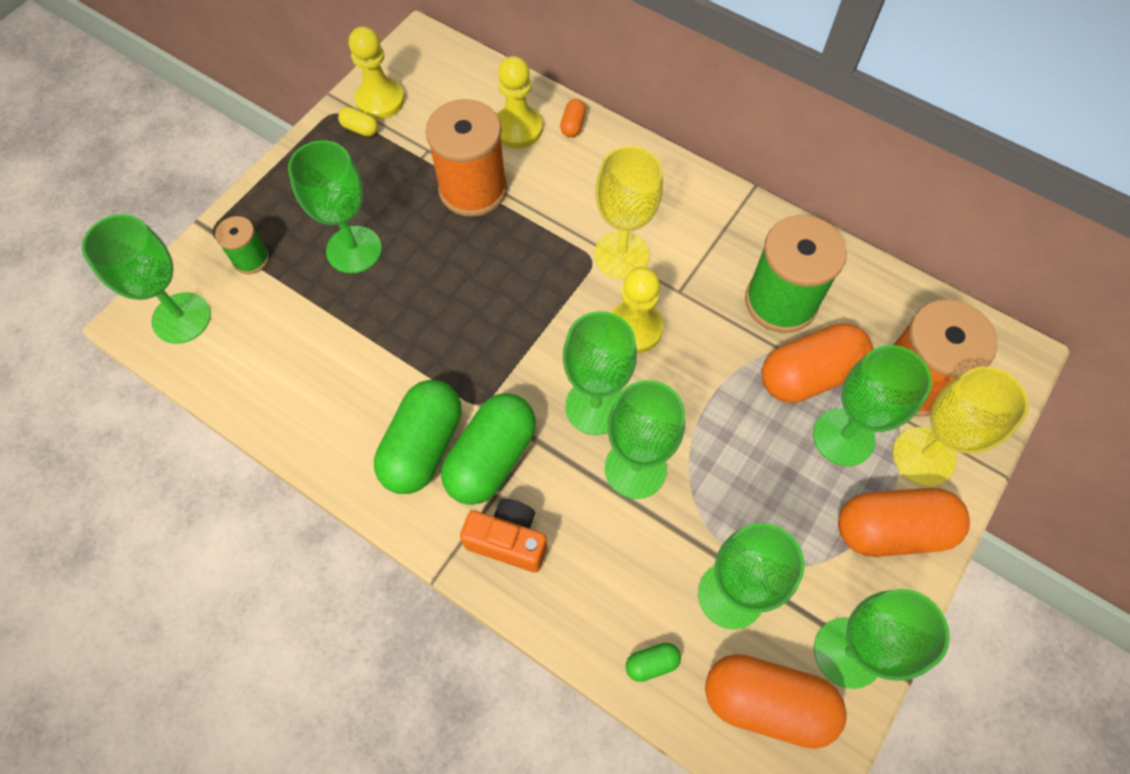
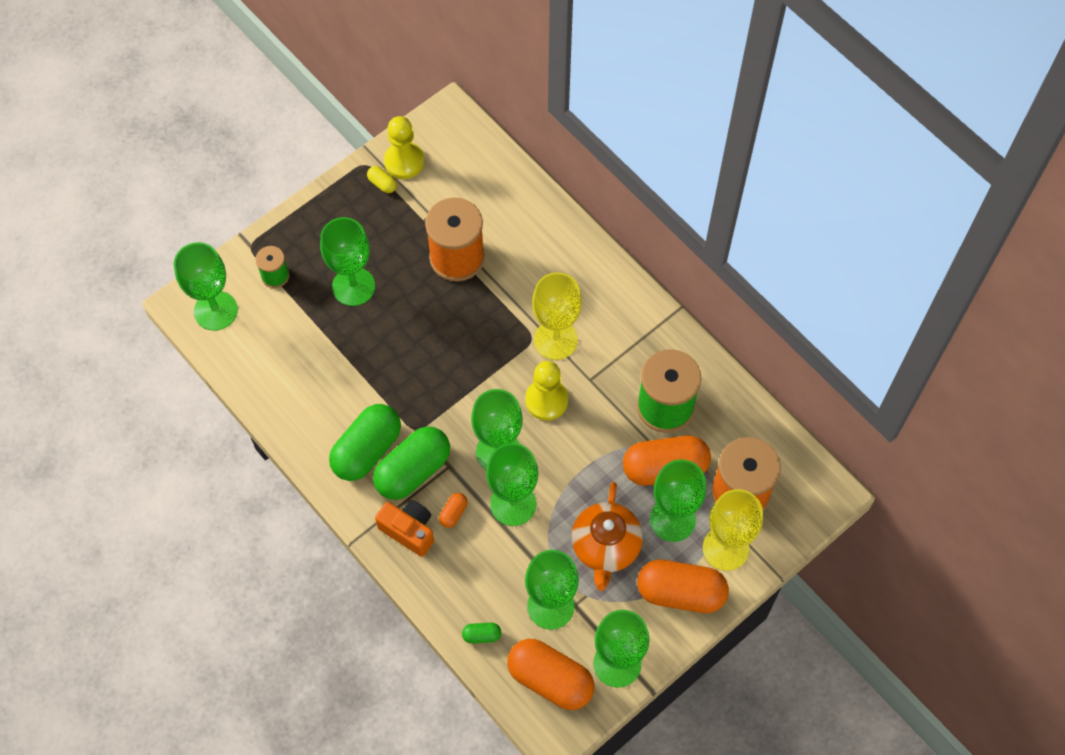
camera: 15 degrees right, 0 degrees up
(518, 128) = (507, 213): yellow pawn -> none
(573, 125) = (552, 220): orange capsule -> orange capsule (453, 513)
(773, 494) = (605, 547): none -> orange teapot

